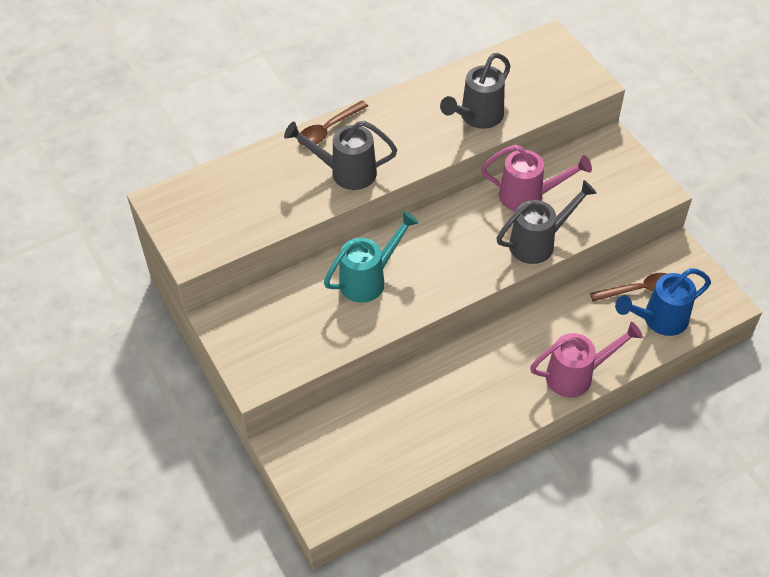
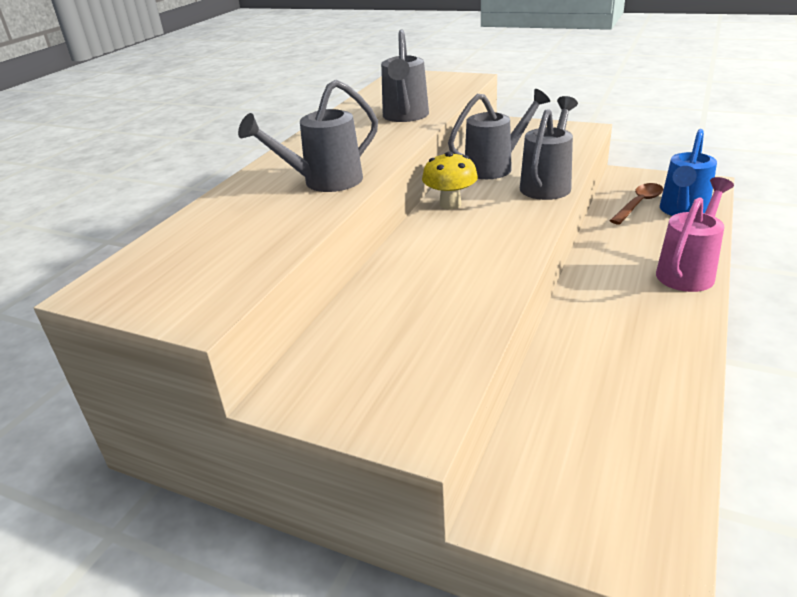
camera: 35 degrees left, 20 degrees down
(328, 129) = (267, 168): brown spoon -> none
(368, 279) = (431, 273): turquoise watering can -> none
(450, 219) = (450, 204): none -> yellow mushroom
(528, 196) = (495, 167): pink watering can -> grey watering can

